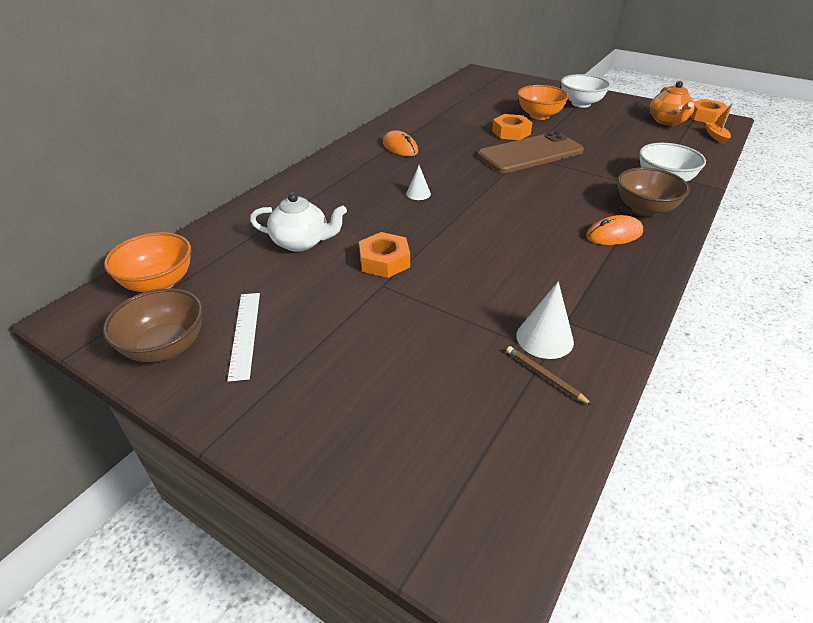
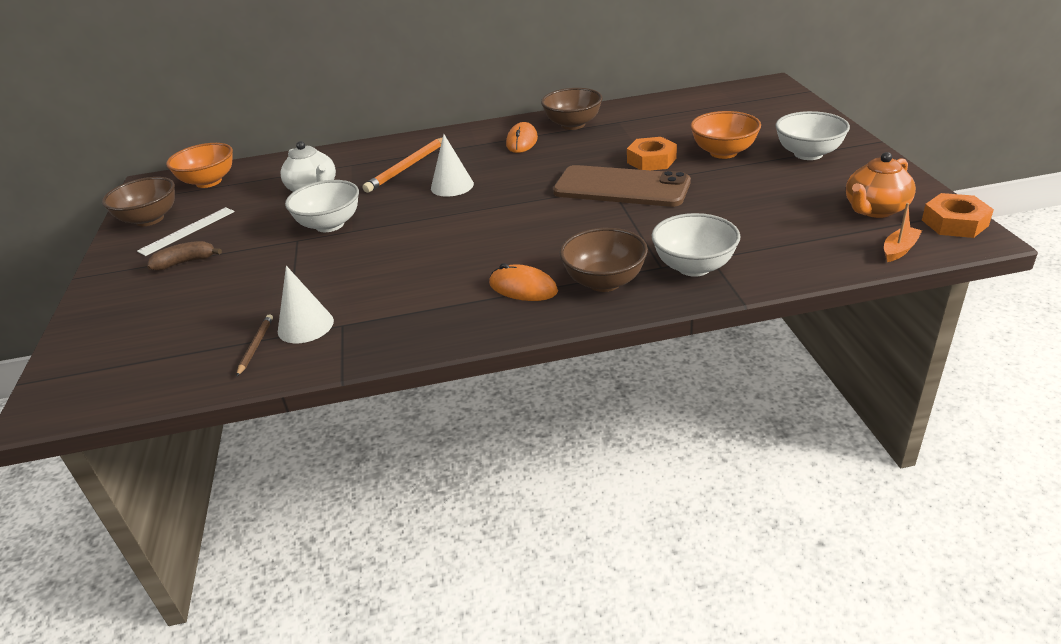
camera: 50 degrees right, 5 degrees down
(313, 358) = (185, 262): none -> brown banana
(349, 194) = (407, 167): none -> orange pencil
(384, 261) = (330, 225): orange nut -> white bowl
(411, 126) = (573, 125): none -> brown bowl
(418, 193) = (452, 186): white cone -> white cone, size x1.64

